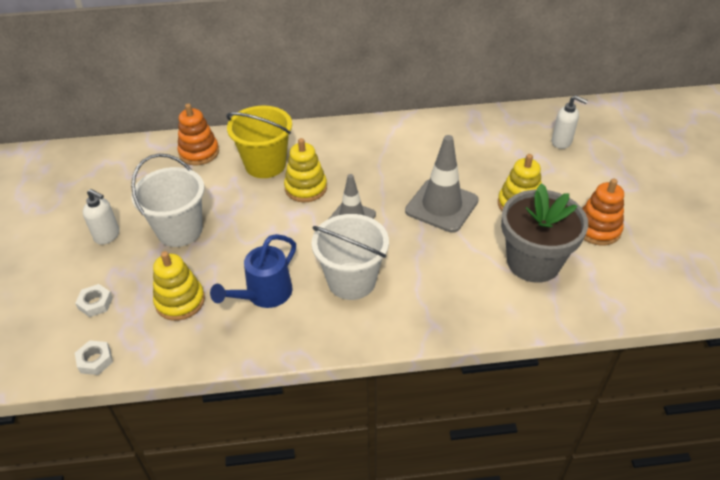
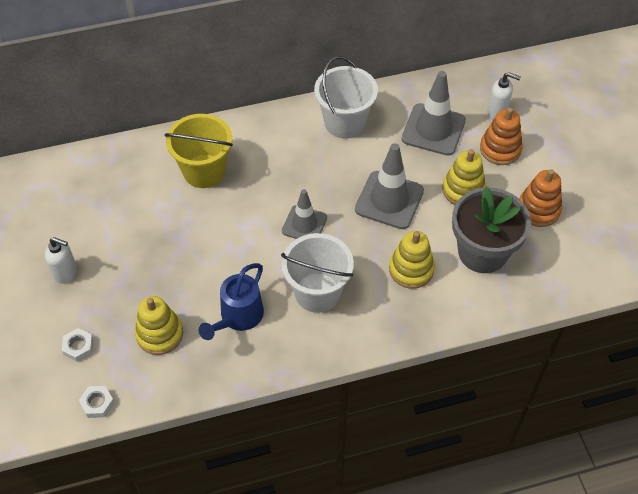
camera: 10 degrees left, 10 degrees up
(179, 230) = (137, 258): white bucket -> white bucket (344, 123)
(199, 152) = (131, 164): orange stacking toy -> orange stacking toy (500, 149)
(306, 188) = (252, 195): yellow stacking toy -> yellow stacking toy (411, 269)
(495, 151) = (433, 130): none -> grey traffic cone

